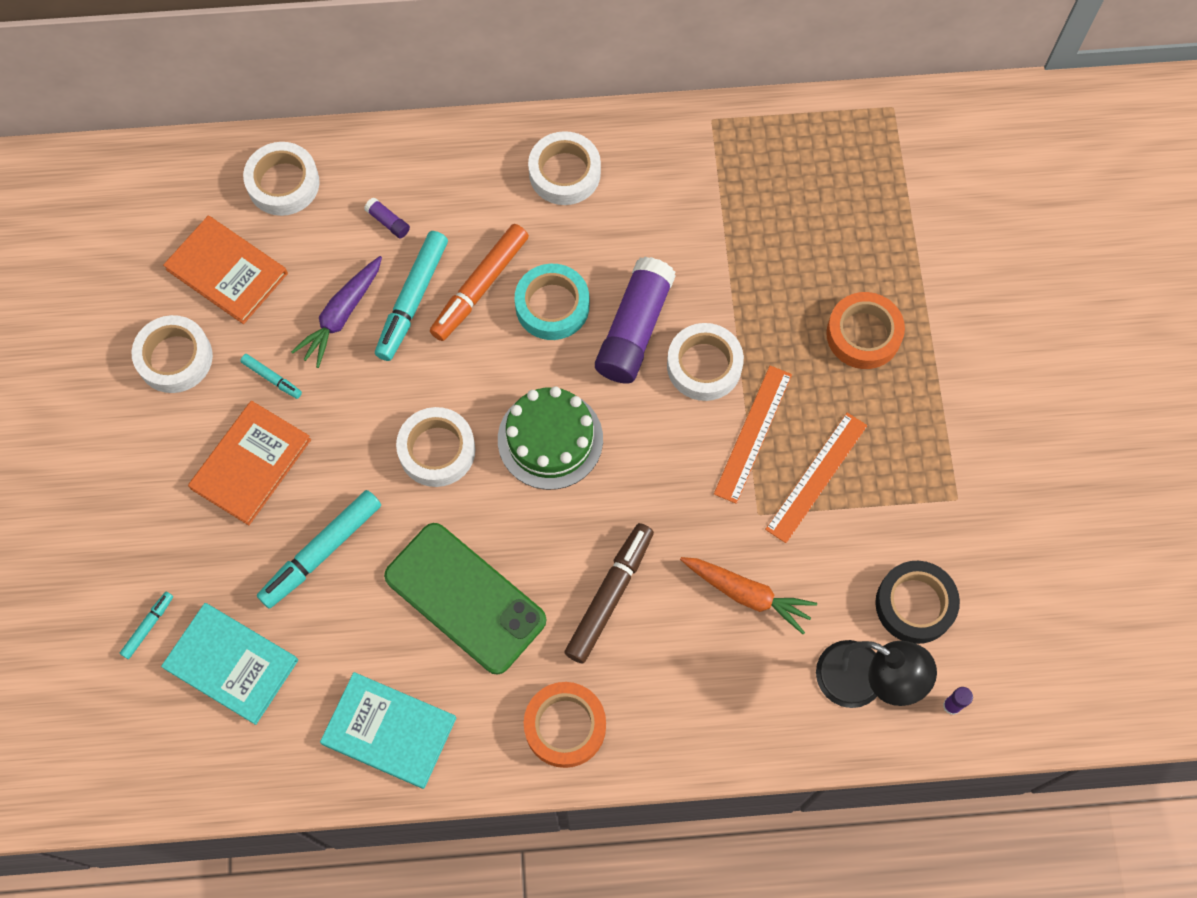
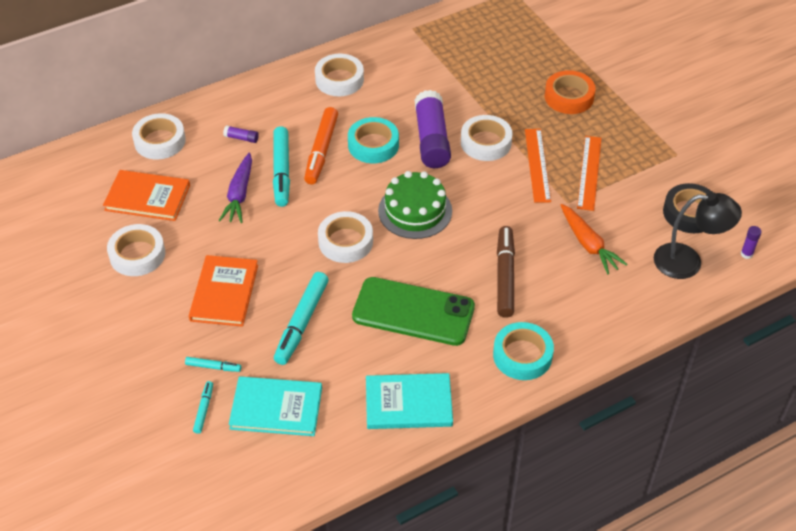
camera: 25 degrees left, 20 degrees down
(272, 378) = (212, 242): turquoise marker -> turquoise marker (213, 367)
(565, 726) = (522, 355): orange tape -> turquoise tape
(747, 594) = (588, 244): orange carrot -> orange carrot turned 60 degrees clockwise

